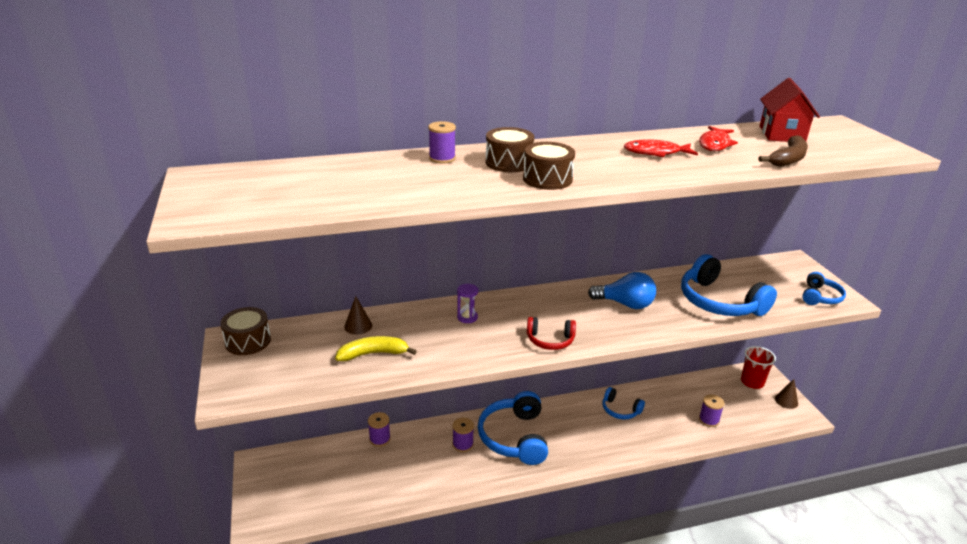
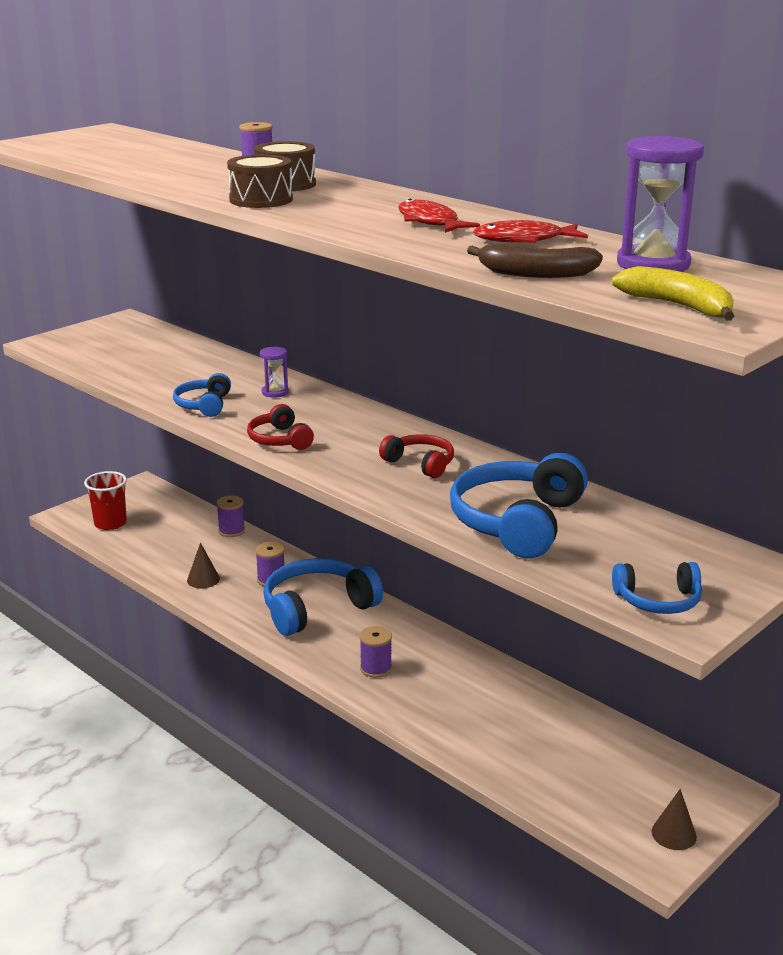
camera: 60 degrees right, 5 degrees down
(248, 341) = (126, 326): brown drum -> none
(358, 326) = (199, 354): brown cone -> brown cone (203, 579)
(373, 354) = (159, 372): yellow banana -> yellow banana (678, 306)
(620, 410) = (456, 672): blue headphones -> blue headphones (204, 405)
(625, 304) = (420, 464): blue light bulb -> red headphones
(708, 420) = (523, 757): purple spool -> purple spool (376, 668)
(752, 382) = (680, 786): red cup -> red cup (110, 523)
(782, 134) = (653, 264): red house -> purple hourglass

